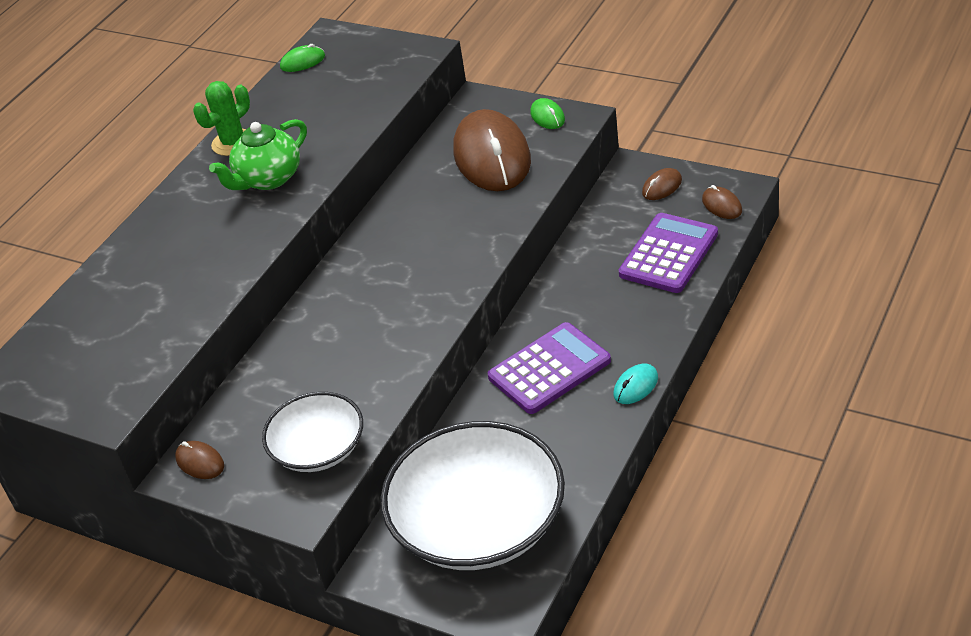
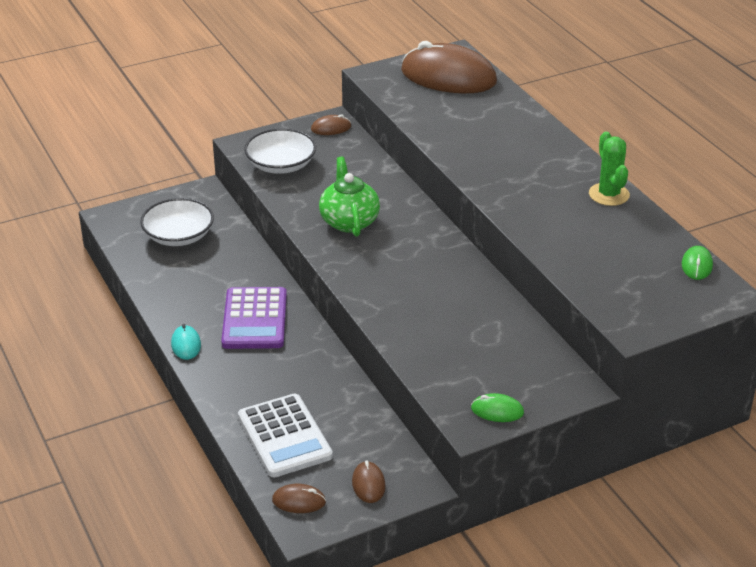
camera: 120 degrees right, 5 degrees down
(268, 179) = (536, 192): green teapot -> green teapot (349, 221)
(479, 523) = (179, 236): white bowl -> white bowl, size x0.57
(492, 157) = (478, 354): brown mouse -> brown mouse (448, 77)
(669, 254) = (284, 436): purple calculator -> white calculator

